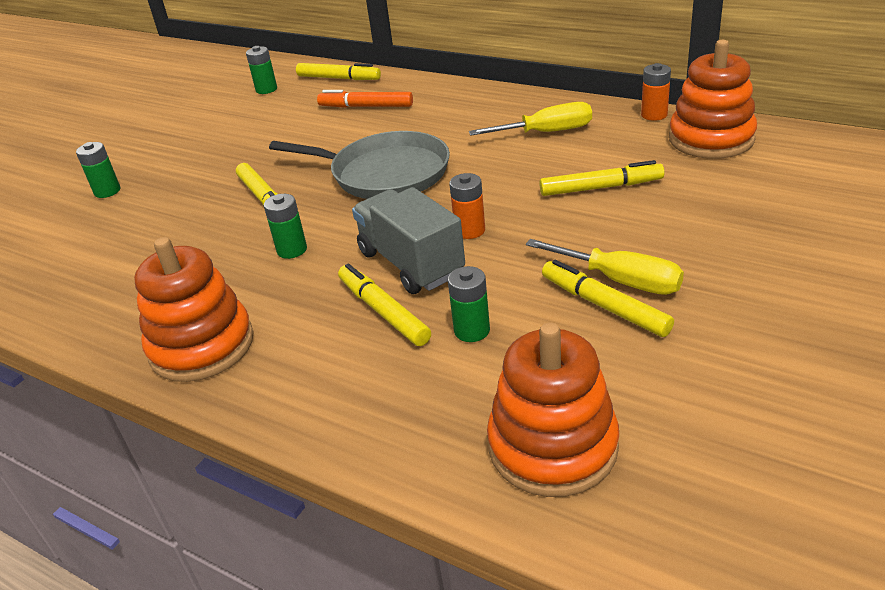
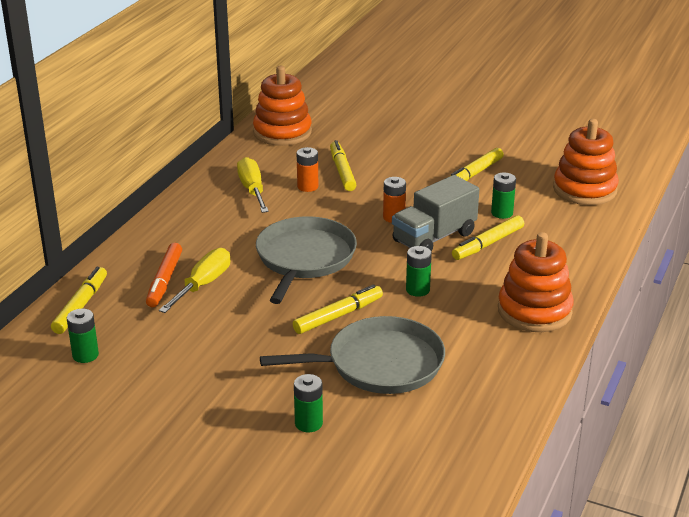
camera: 100 degrees left, 5 degrees down
(167, 226) = (379, 364): none -> grey pan
(620, 280) = (449, 169): yellow screwdriver -> yellow screwdriver (203, 285)
(654, 115) = (237, 149): orange battery -> orange battery (307, 187)

